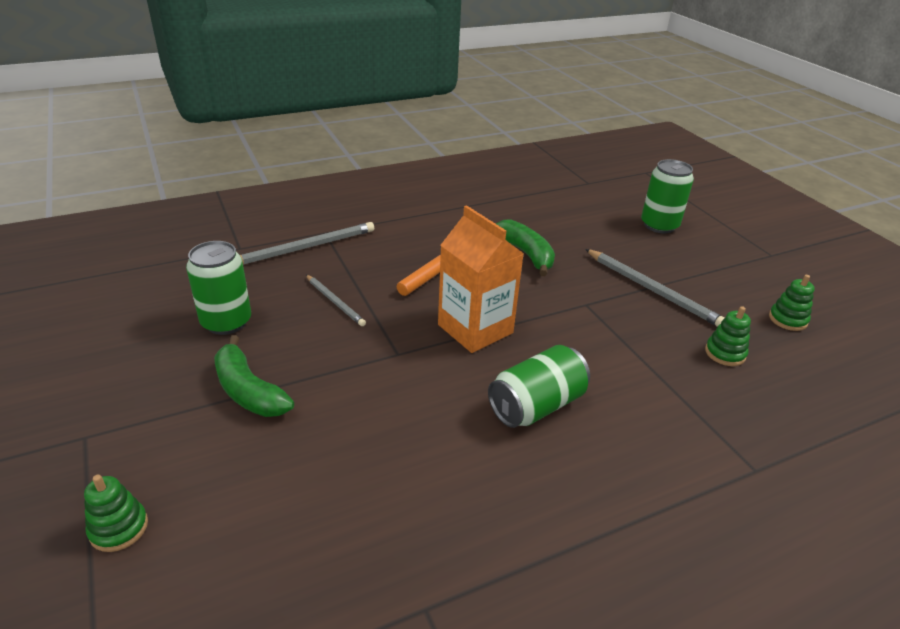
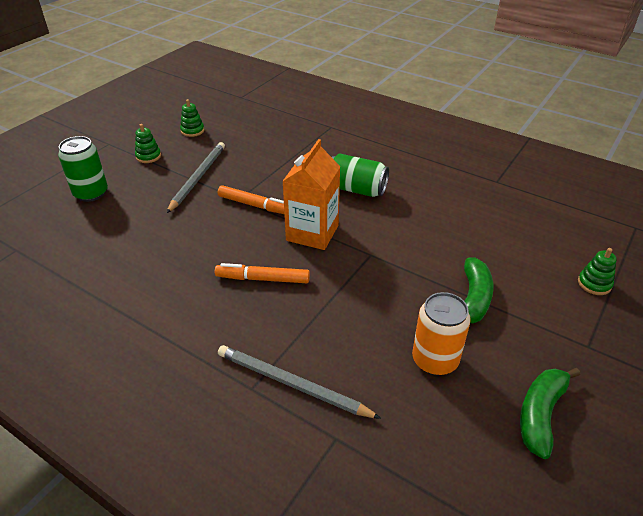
camera: 120 degrees left, 5 degrees up
(226, 322) = (435, 360): green can -> orange can
(335, 302) = (350, 313): grey pencil -> none
(527, 254) = (191, 243): green banana -> green banana (540, 414)
(563, 310) = (255, 205): none -> orange marker
(725, 353) = (247, 144): green stacking toy -> green stacking toy (148, 156)

